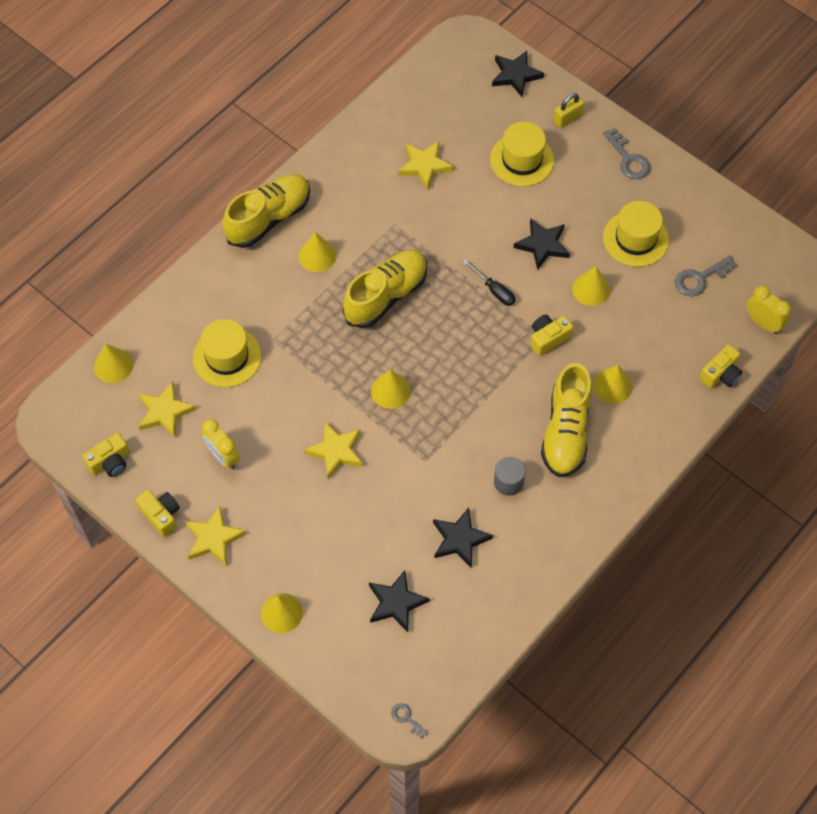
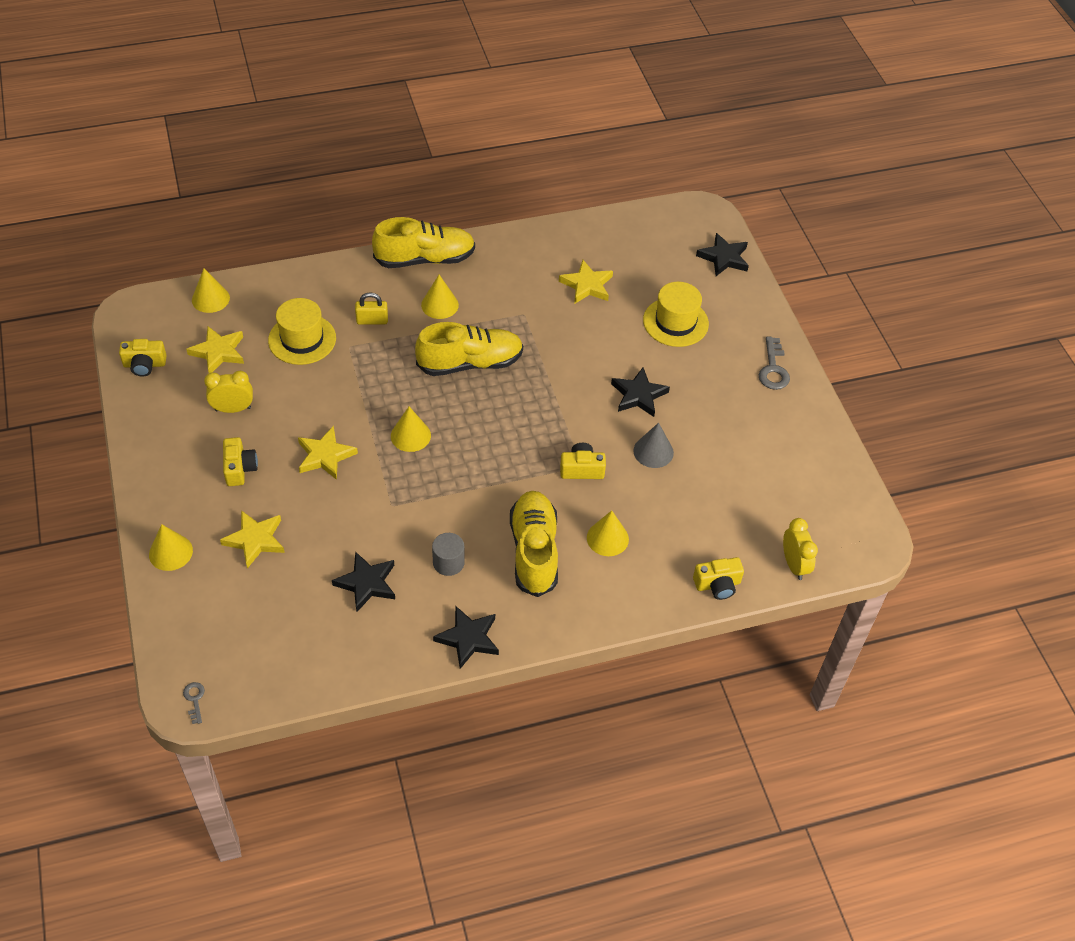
camera: 30 degrees right, 10 degrees down
(161, 515) = (146, 424): yellow camera -> yellow camera (239, 468)
(213, 538) = (170, 464): yellow star -> yellow star (255, 540)
(223, 456) = (233, 409): yellow clock -> yellow clock turned 90 degrees clockwise
(396, 603) = (269, 601): black star -> black star (468, 638)
(494, 290) = (566, 407): black screwdriver -> none
(566, 431) = (534, 551): yellow shoe -> yellow shoe turned 135 degrees clockwise
(567, 118) = (743, 311): yellow padlock -> yellow padlock (372, 320)
(591, 289) = (653, 451): yellow cone -> grey cone
(635, 238) = (728, 433): yellow hat -> none
(700, 278) = (762, 496): grey key -> none

